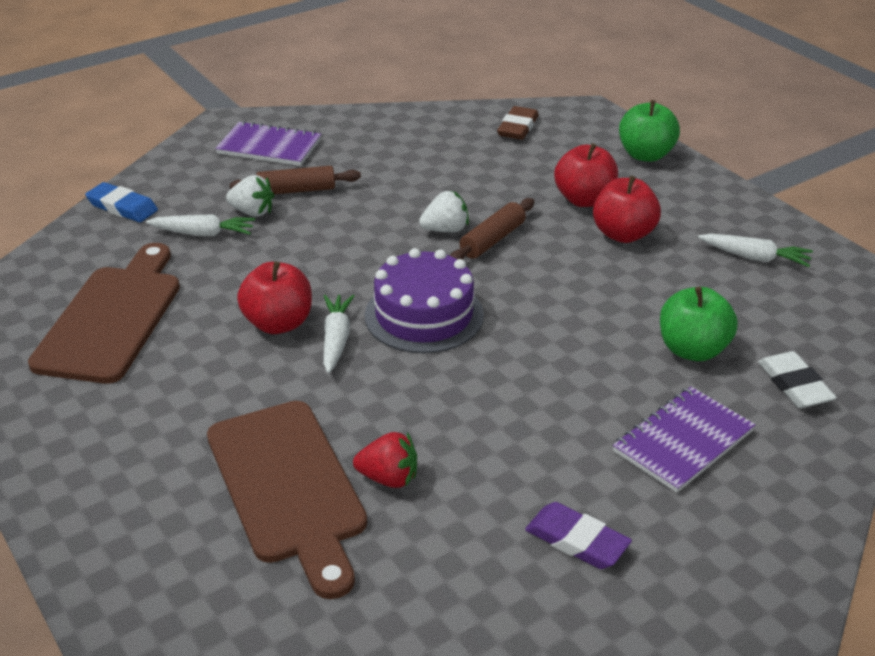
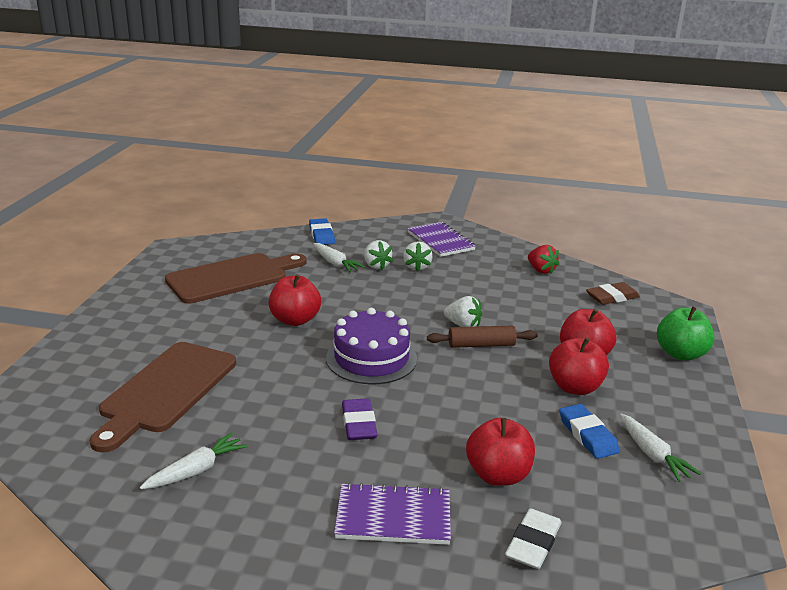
camera: 45 degrees right, 10 degrees down
(296, 190) = (417, 267): brown rolling pin -> white strawberry
(336, 339) = (307, 343): white carrot -> white carrot (196, 470)
(389, 478) = (212, 418): red strawberry -> red strawberry (541, 270)
(577, 540) = (238, 516): purple eraser -> purple eraser (359, 423)
(692, 350) = (498, 475): green apple -> red apple
(694, 271) = (587, 435): none -> blue eraser

